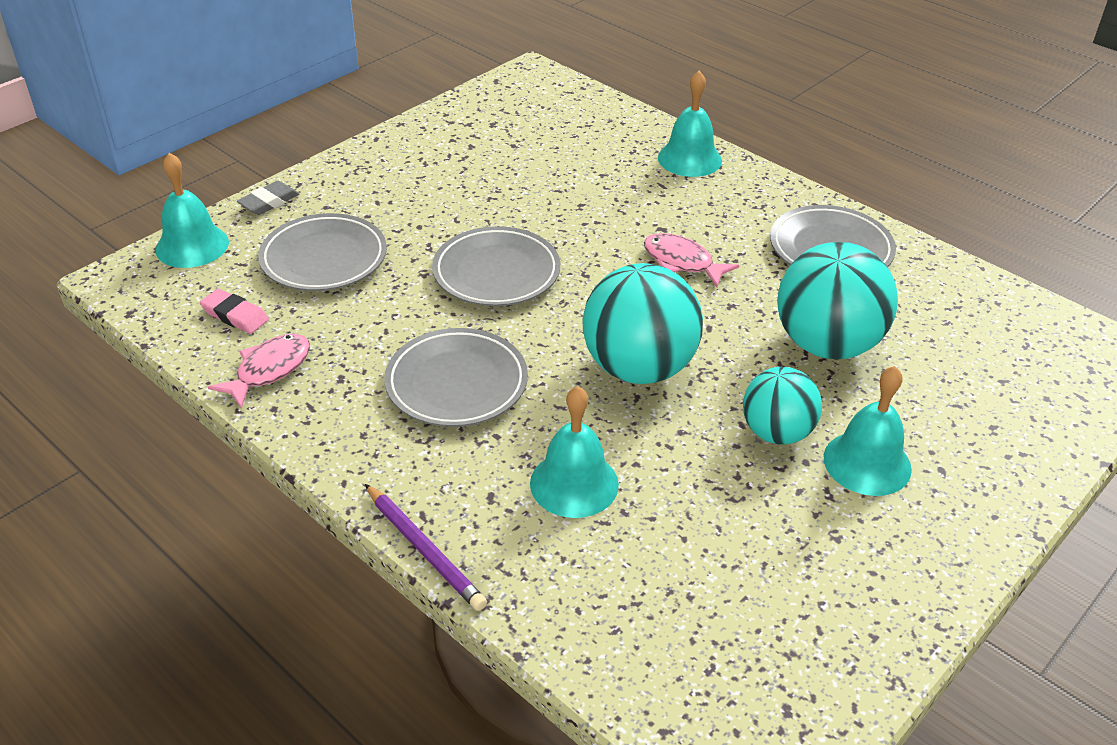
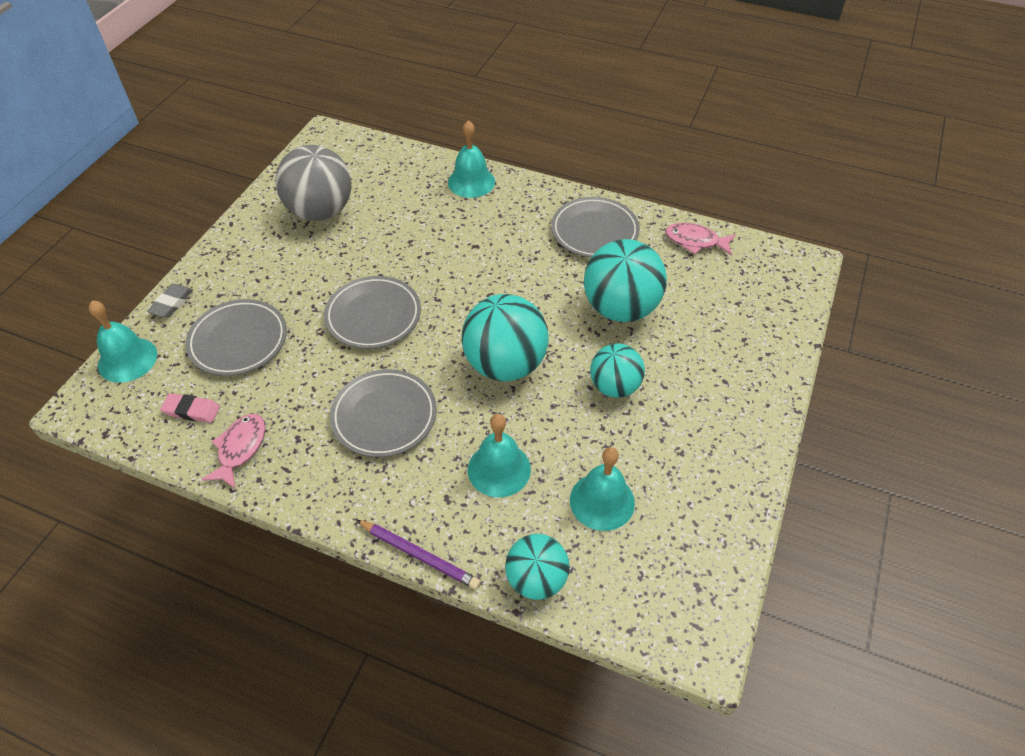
camera: 20 degrees left, 10 degrees up
(486, 149) = (320, 211): none -> grey ball
(563, 626) = (536, 579): none -> turquoise ball
(682, 262) = (500, 270): pink fish -> pink fish (695, 241)
(867, 463) = (679, 391): turquoise bell -> turquoise bell (602, 501)

